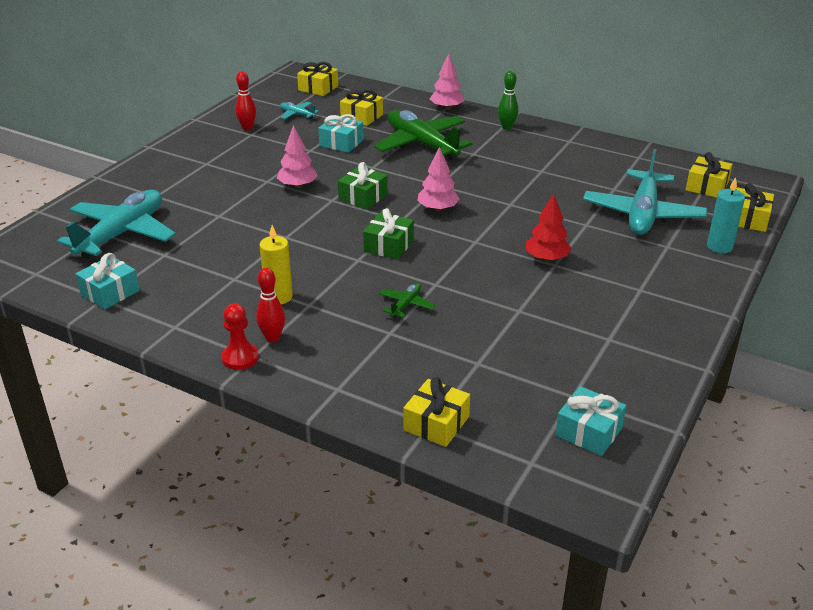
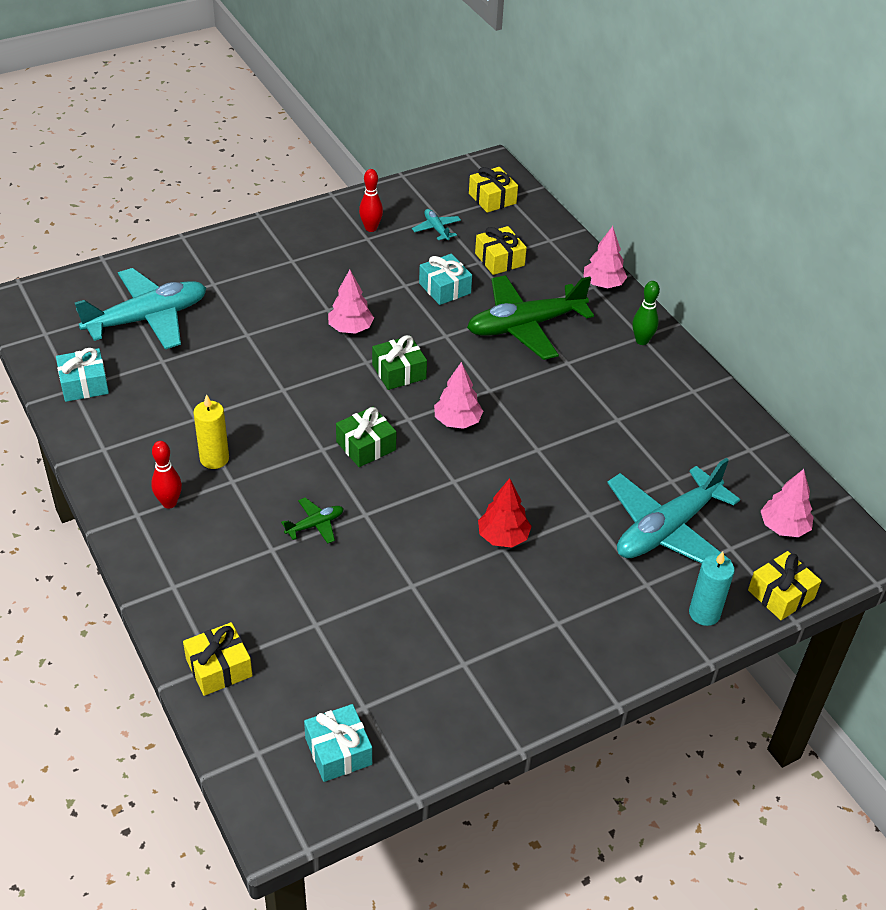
camera: 30 degrees right, 10 degrees up
(240, 358) = (125, 511): red pawn -> none
(421, 144) = (525, 326): green plane -> green plane turned 105 degrees counterclockwise
(707, 186) = (783, 527): yellow gift -> pink tree

